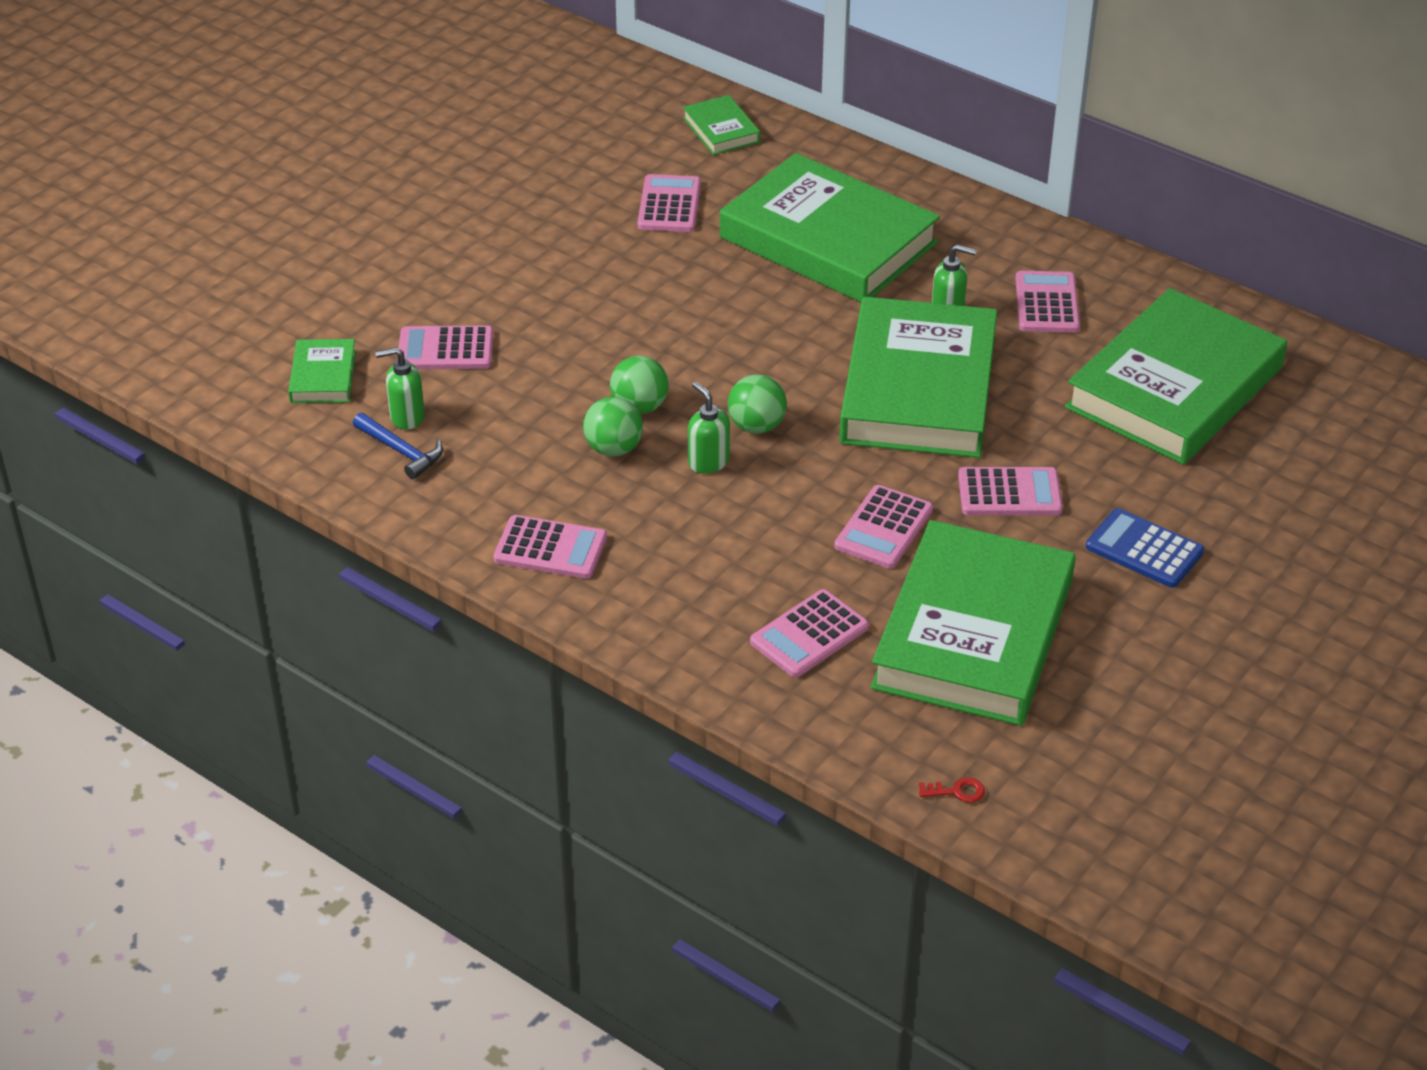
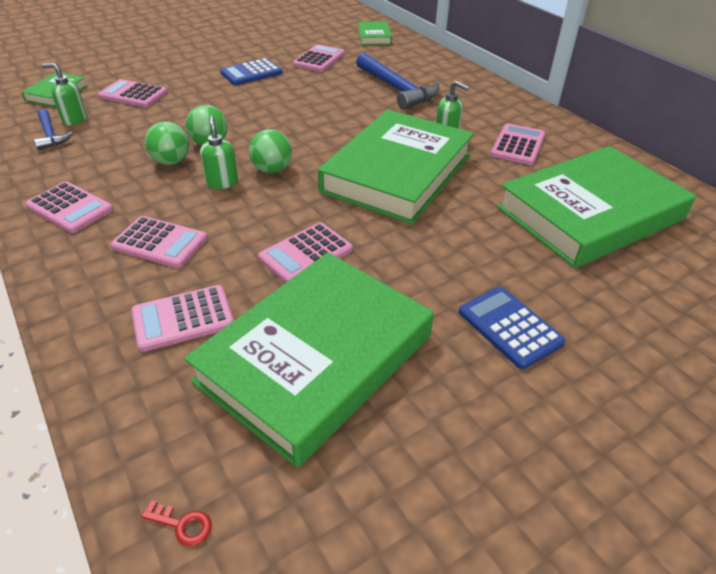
camera: 20 degrees right, 0 degrees up
(587, 260) = (251, 73): none -> blue calculator
(828, 240) = (397, 89): green book -> blue hammer
(1009, 493) = (419, 254): pink calculator -> pink calculator (160, 243)

